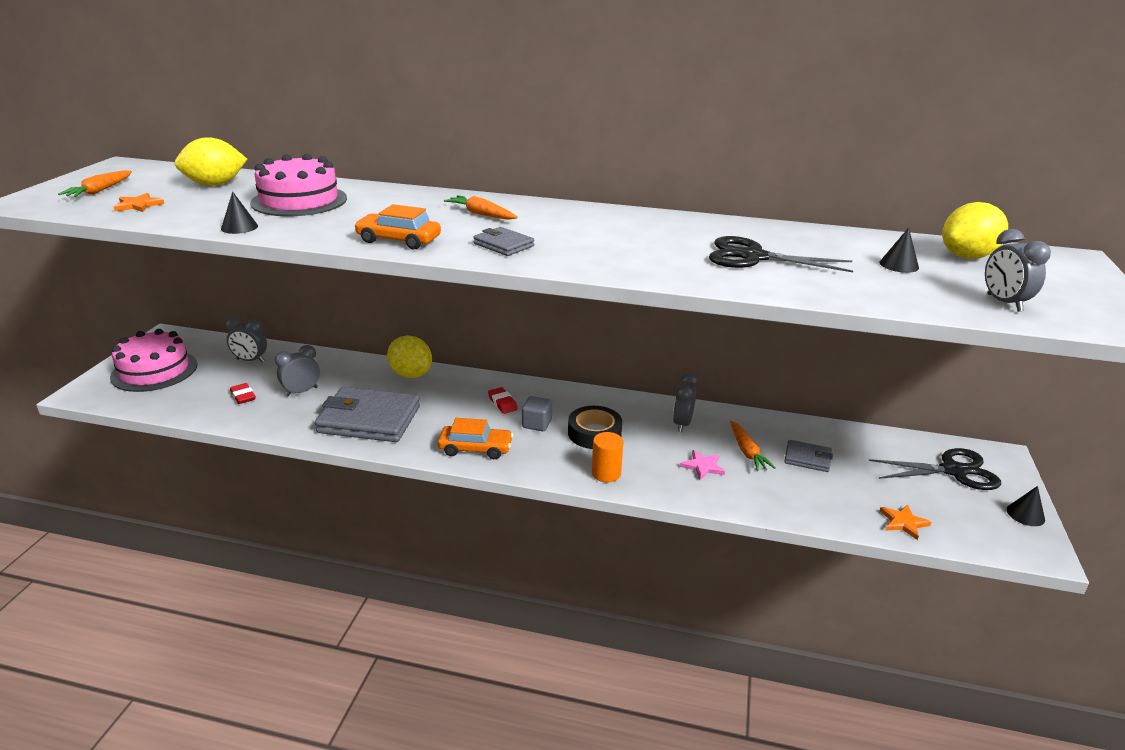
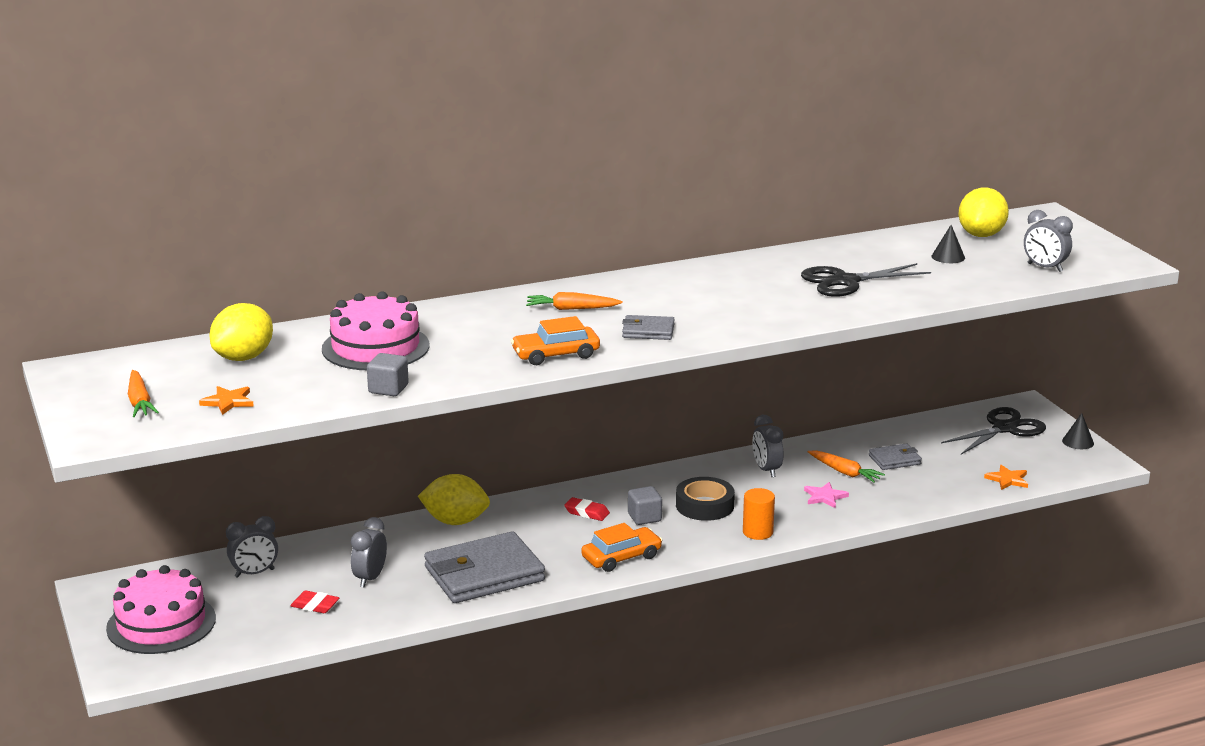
camera: 35 degrees left, 5 degrees down
(239, 227) = (388, 389): black cone -> grey cube

